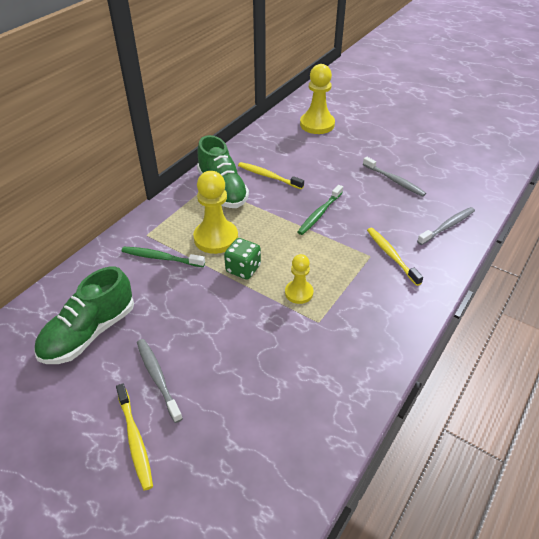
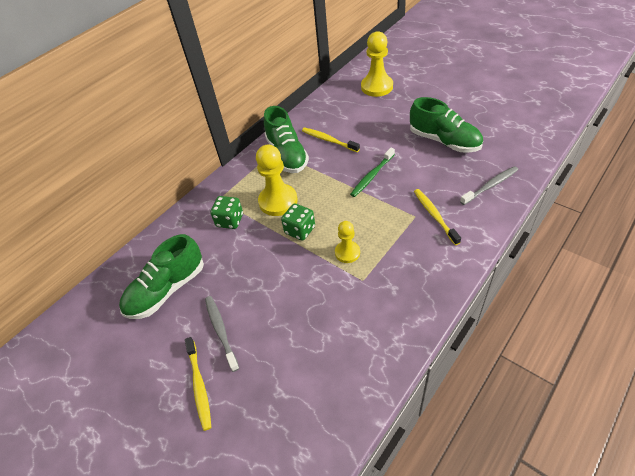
camera: 10 degrees right, 5 degrees up
(161, 258) = (230, 220): green toothbrush -> green dice
(394, 181) = (444, 141): grey toothbrush -> green shoe

